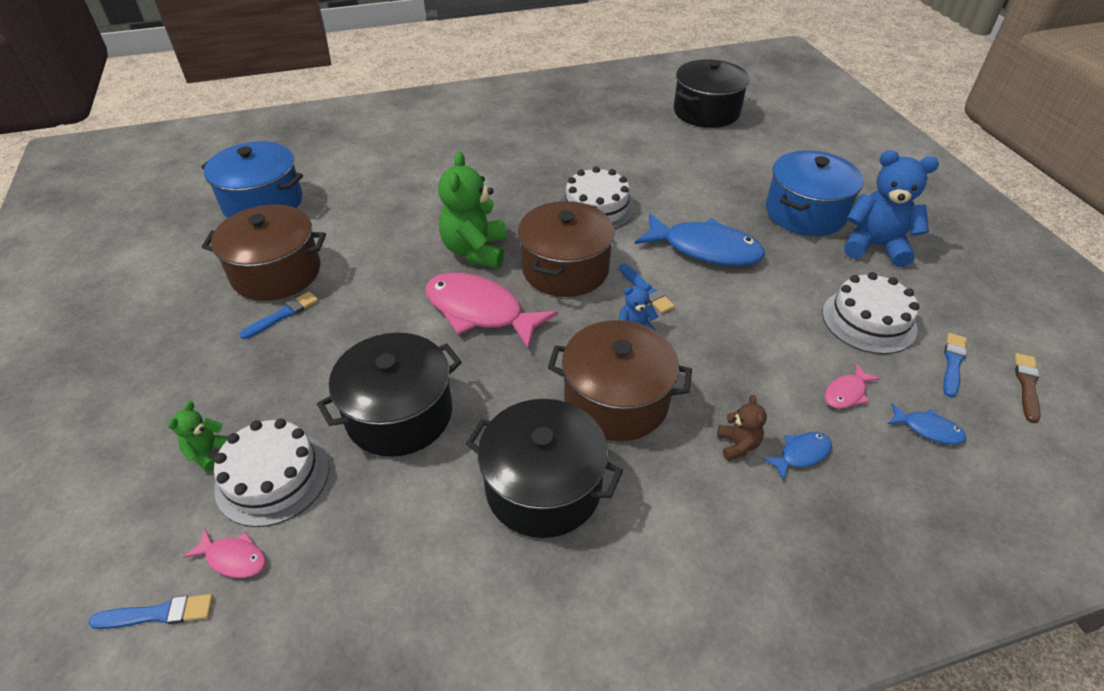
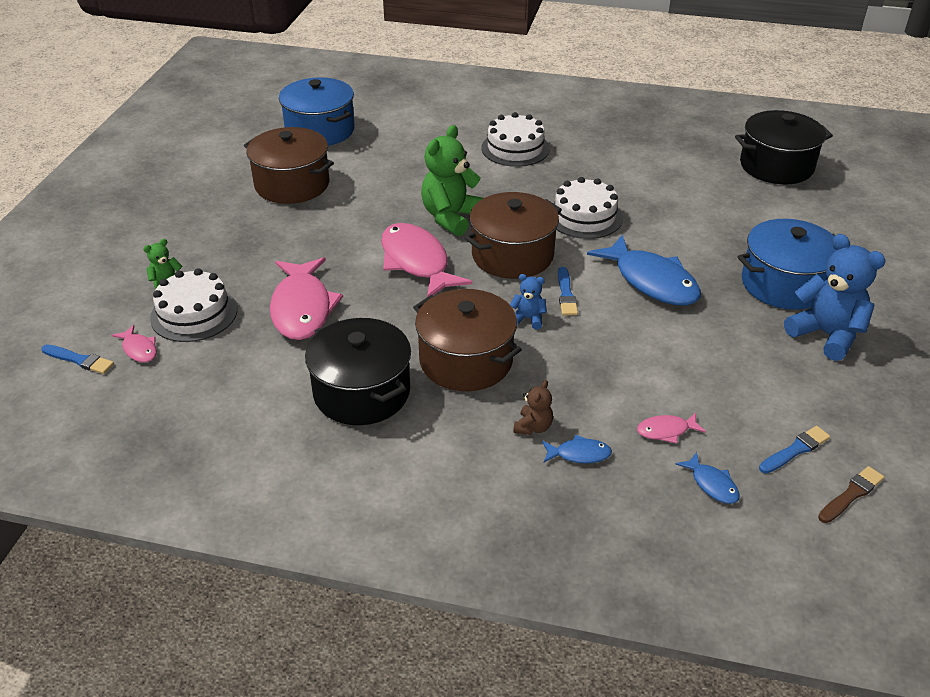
camera: 30 degrees right, 5 degrees down
(282, 315) = (274, 215): blue brush -> none
(399, 414) = (302, 308): black pot -> pink fish
(868, 321) = (749, 389): white cake -> white cake (515, 148)

